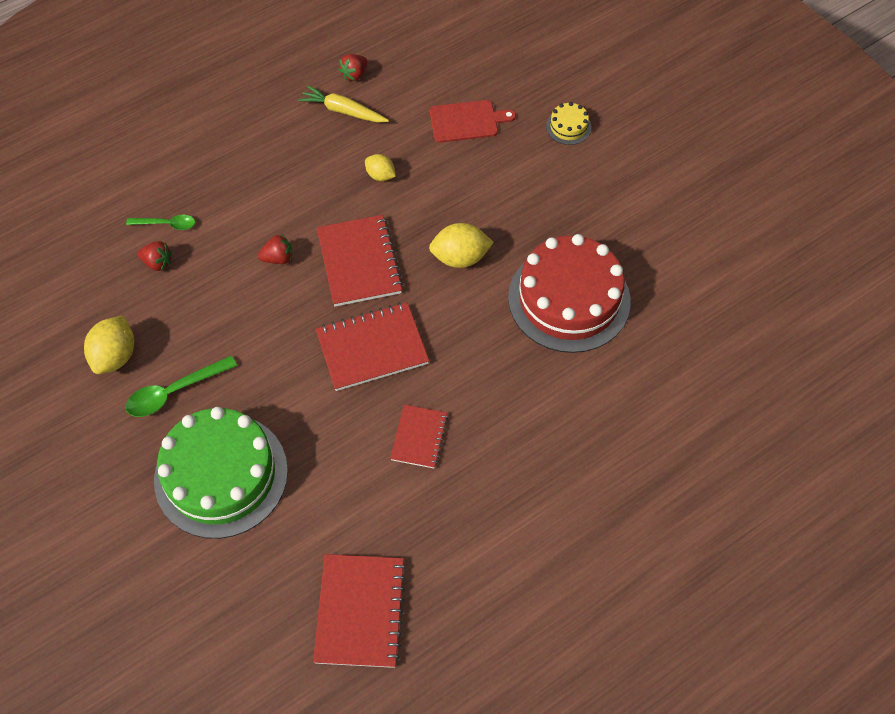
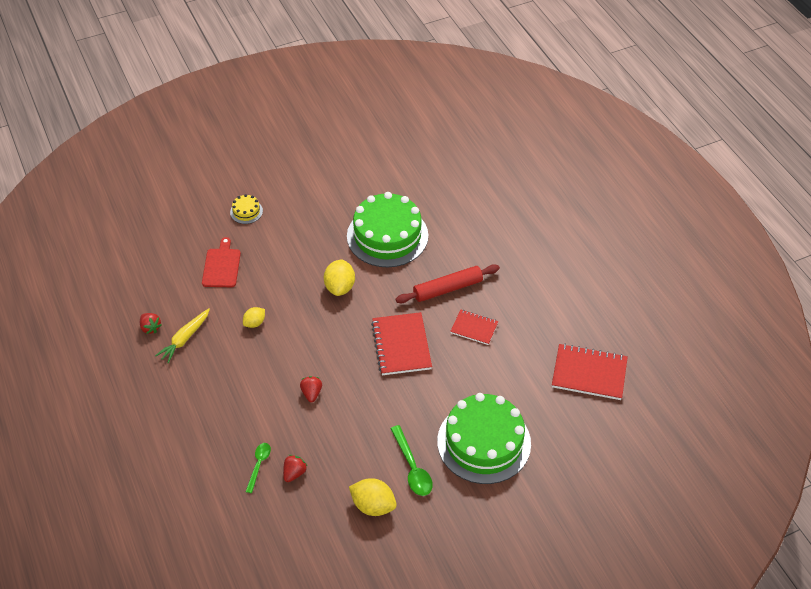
camera: 80 degrees left, 10 degrees down
(359, 262) = (328, 344): red notebook -> none
(486, 392) = (447, 289): none -> red rolling pin
(569, 299) = (387, 236): red cake -> green cake

